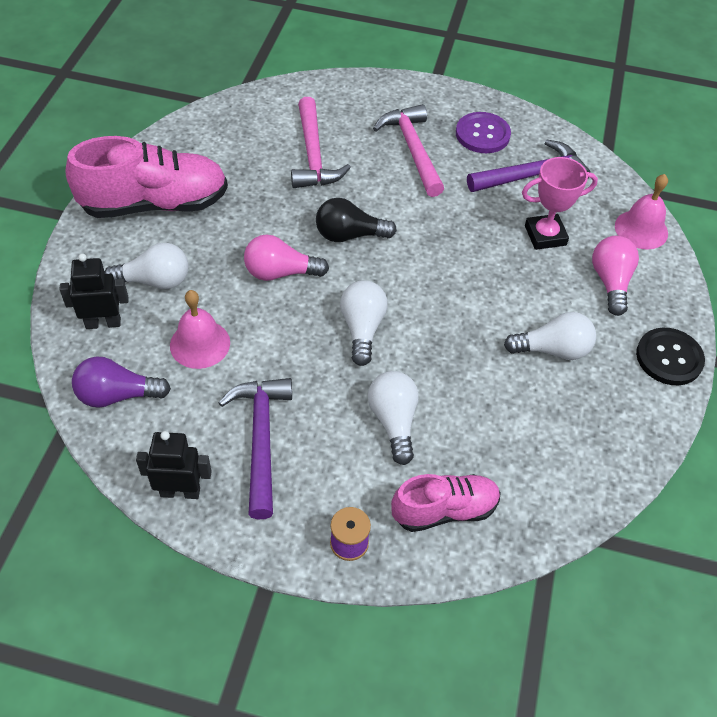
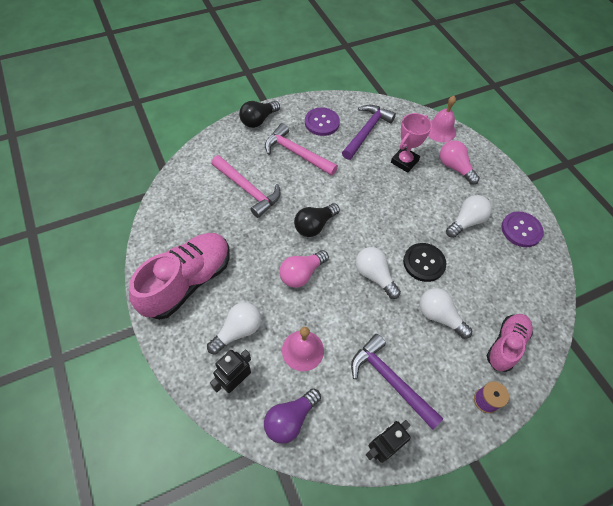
camera: 40 degrees left, 5 degrees up
(405, 91) = (258, 120): none -> black light bulb
(624, 408) = (521, 230): none -> purple button
(669, 358) = (513, 190): black button -> black button (424, 263)

